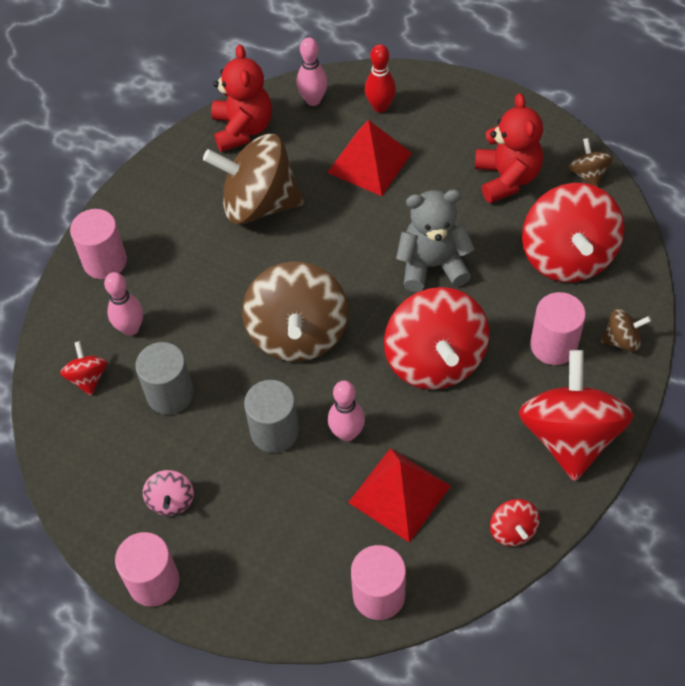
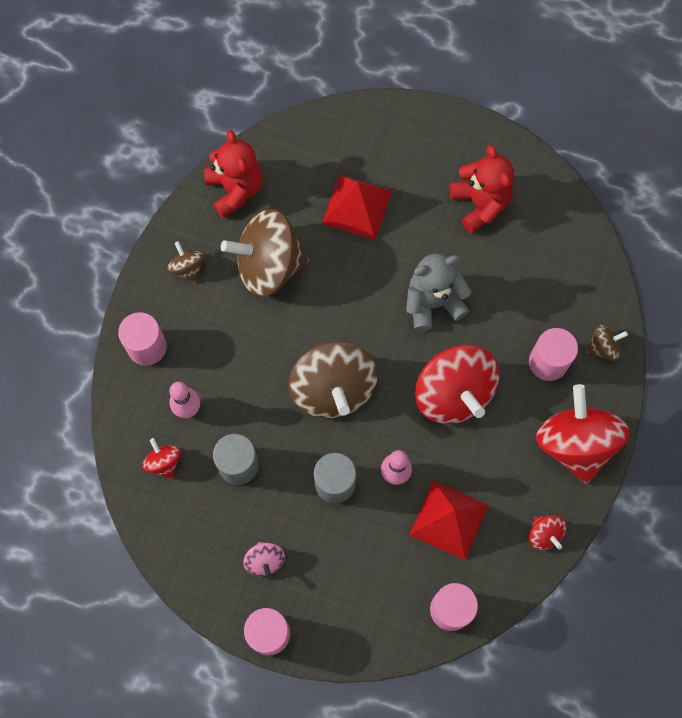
camera: 15 degrees left, 15 degrees up
(313, 100) = (292, 148): pink bowling pin -> none
(380, 107) = (354, 146): red bowling pin -> none
(567, 256) = (545, 274): red spinning top -> none
(588, 174) = (549, 189): brown spinning top -> brown spinning top (187, 268)

